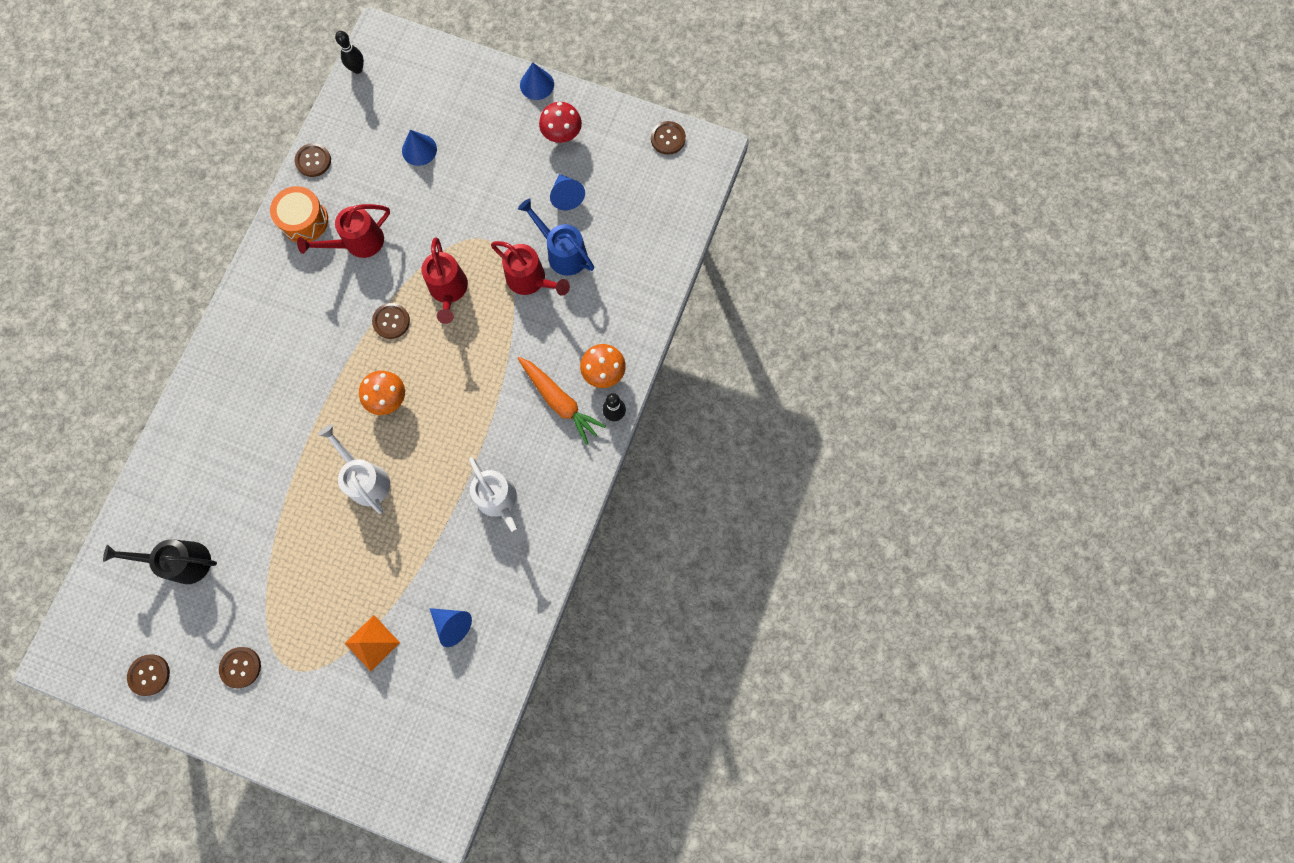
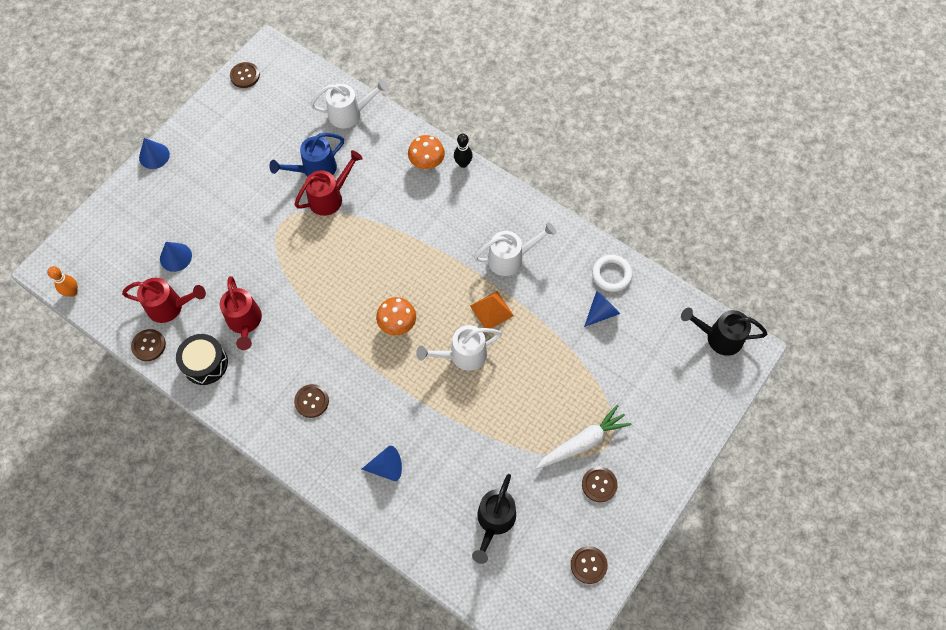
camera: 75 degrees left, 10 degrees down
(287, 638) = (583, 442): none -> white carrot
(304, 220) = (205, 363): orange drum -> black drum
(357, 69) = (72, 292): black bowling pin -> orange bowling pin
(372, 642) = (602, 375): orange pyramid -> orange pyramid (491, 310)
(391, 321) = (328, 309): brown button -> brown button (311, 401)
(448, 291) = (317, 259): red watering can -> red watering can (170, 307)
(449, 776) = (718, 337): none -> black watering can
(505, 626) = (611, 275): none -> white ring
(560, 402) = (441, 198): orange carrot -> none
(562, 135) = (209, 147): red mushroom -> none
(566, 196) = (265, 156): blue cone -> blue cone (386, 467)
(648, 267) = (350, 114): none -> white watering can

